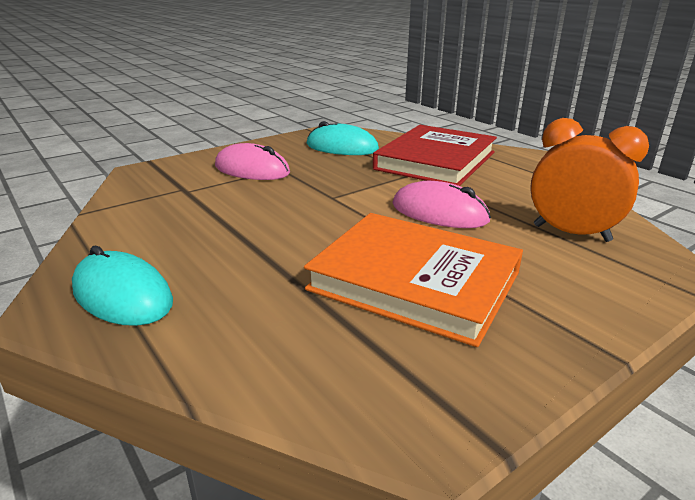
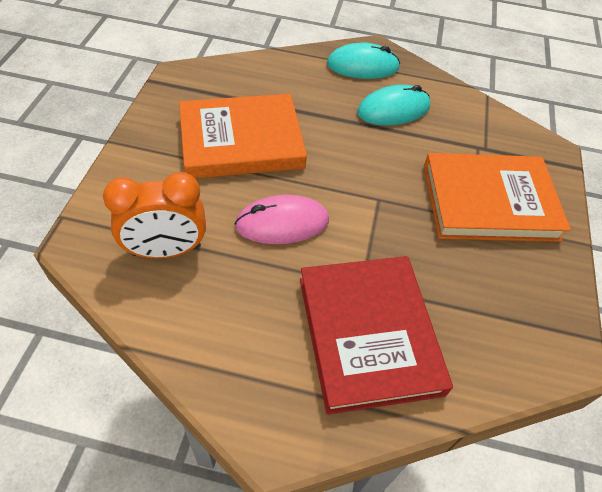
camera: 135 degrees right, 25 degrees up
(252, 169) = (489, 202): pink mouse -> orange book
(342, 147) = (489, 304): turquoise mouse -> turquoise mouse (393, 109)

